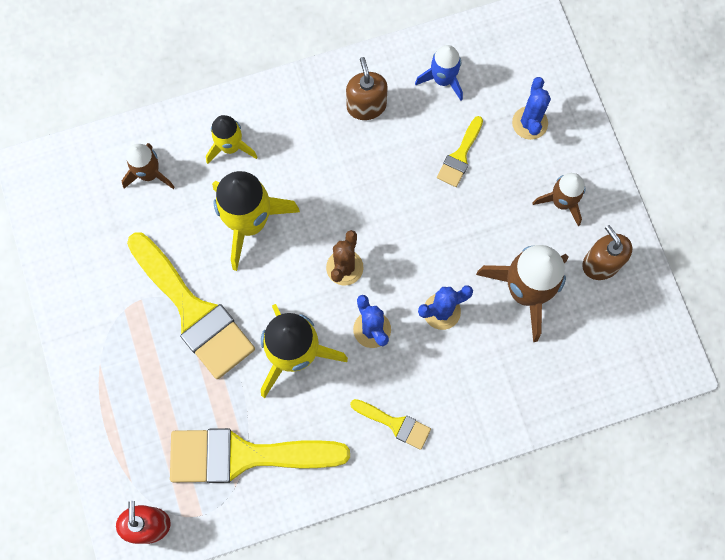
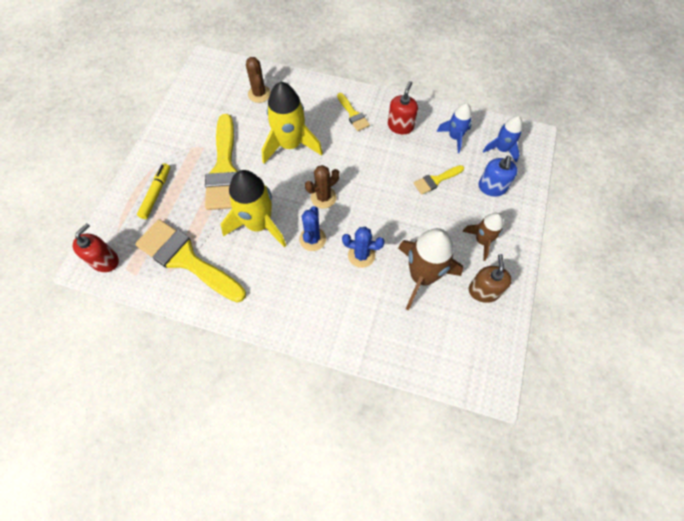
camera: 35 degrees right, 10 degrees down
(135, 401) = (156, 193): none -> yellow marker
(149, 174) = (259, 94): brown rocket -> brown cactus
(230, 147) = (311, 105): yellow rocket -> none
(366, 106) = (400, 126): brown soap dispenser -> red soap dispenser
(395, 424) = (284, 300): yellow brush -> yellow brush (353, 114)
(508, 61) = (501, 149): none -> blue rocket
(529, 123) = (492, 187): blue cactus -> blue soap dispenser

